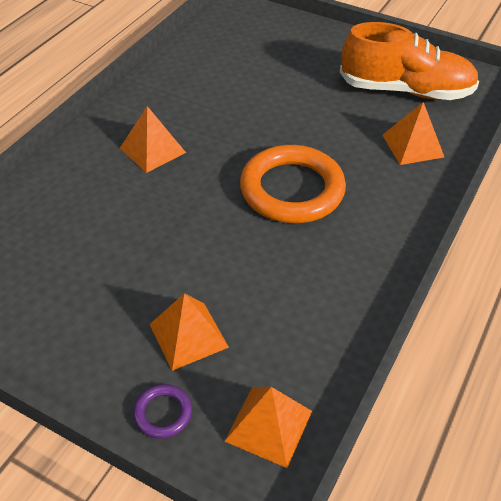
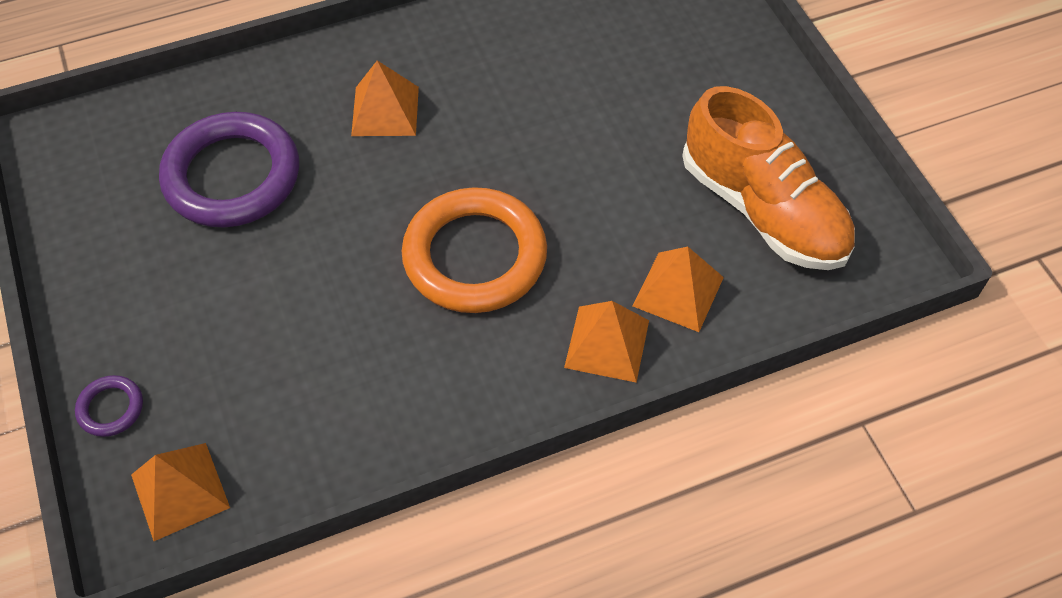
camera: 40 degrees right, 10 degrees up
(92, 234) = (232, 176): none -> purple ring
(188, 335) = (206, 349): orange pyramid -> orange pyramid (607, 343)

